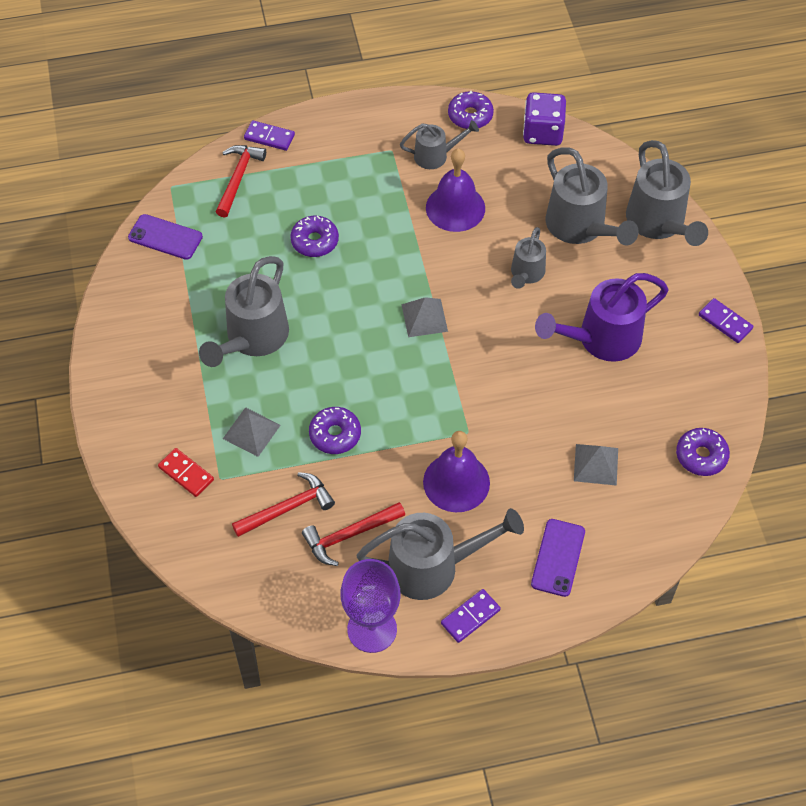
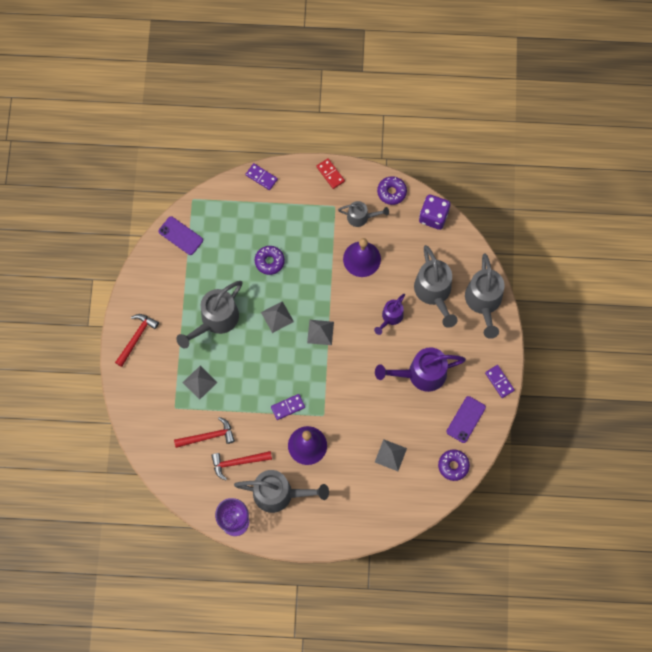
camera: 15 degrees right, 15 degrees up
(186, 473) = (156, 399): red domino -> red domino (330, 174)
(238, 178) = (234, 203): red hammer -> red hammer (136, 337)
(335, 434) = (247, 397): purple donut -> none
(350, 312) = (277, 317): none -> grey pyramid
(470, 617) = (291, 529): purple domino -> purple domino (288, 407)
(526, 274) = (390, 317): grey watering can -> purple watering can
(558, 557) = (350, 507): purple phone -> purple phone (466, 419)

